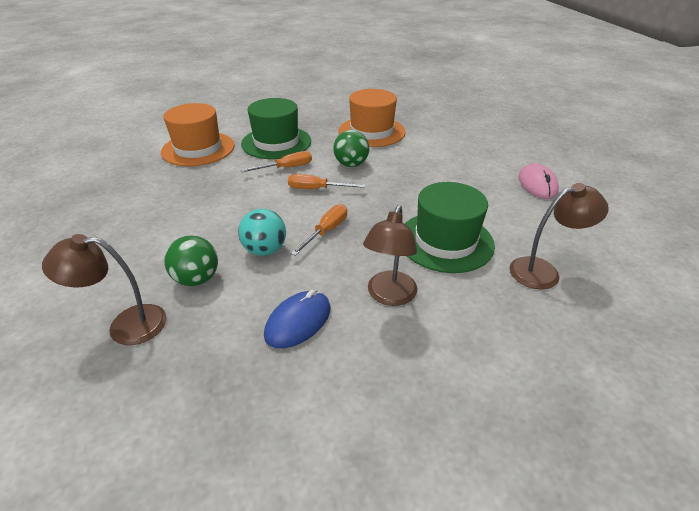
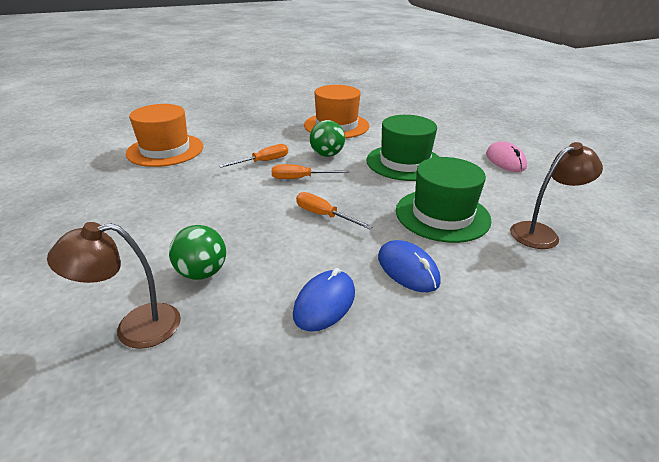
camera: 10 degrees left, 5 degrees down
(265, 250) = (266, 238): turquoise ball -> none
(276, 142) = (245, 140): green hat -> green hat (404, 162)
(326, 231) = (324, 215): orange screwdriver -> orange screwdriver turned 75 degrees counterclockwise
(389, 296) = (408, 269): brown lamp -> blue mouse

